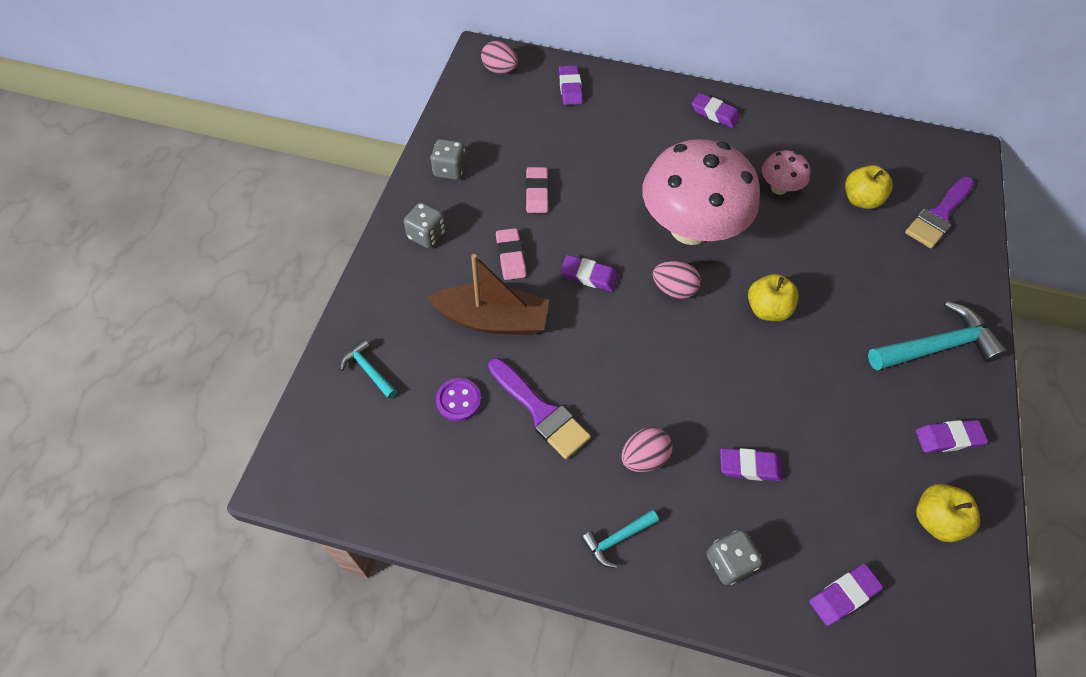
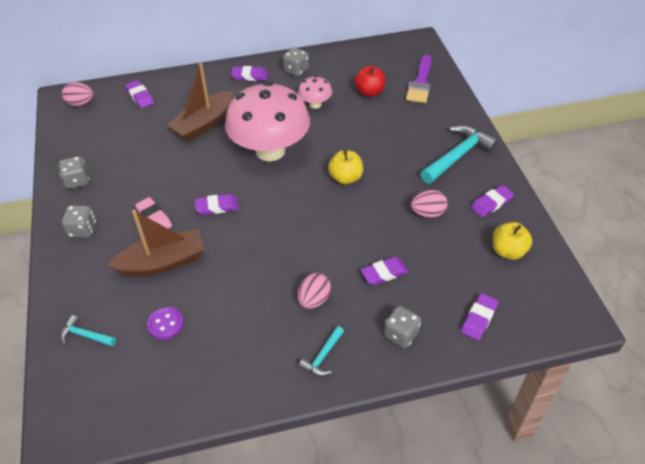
camera: 25 degrees left, 10 degrees down
(537, 193) = (151, 170): pink eraser -> none
(541, 411) = (229, 304): purple brush -> none
(627, 157) = (204, 124): none -> brown boat
(673, 289) = (279, 191): pink egg -> pink egg (428, 213)
(778, 129) = (296, 70): none -> grey dice
(860, 200) = (369, 92): yellow apple -> red apple

